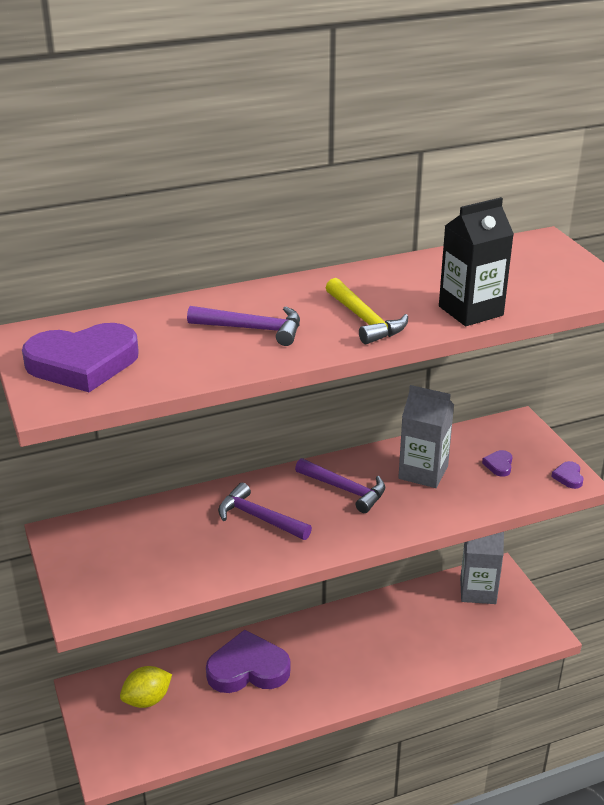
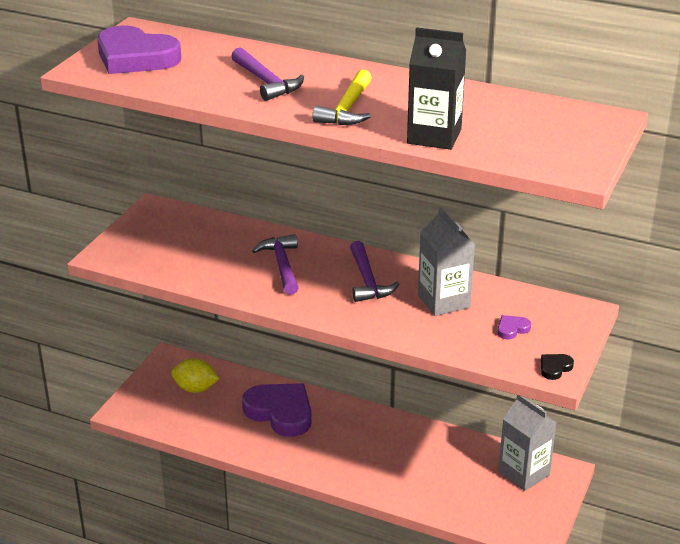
camera: 45 degrees right, 0 degrees up
(568, 477) = (555, 368): purple heart -> black heart

